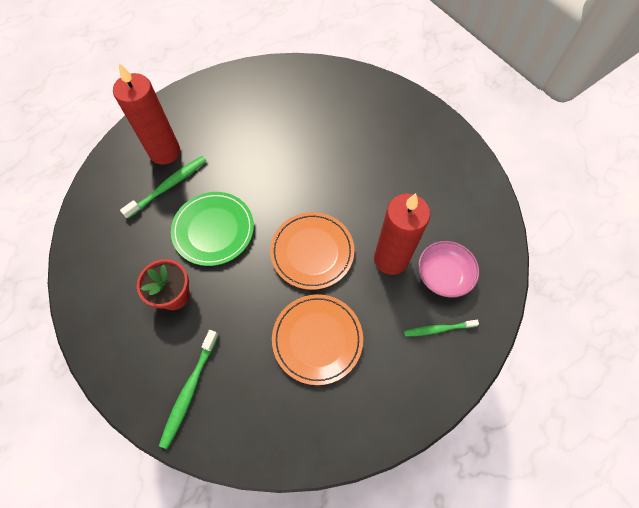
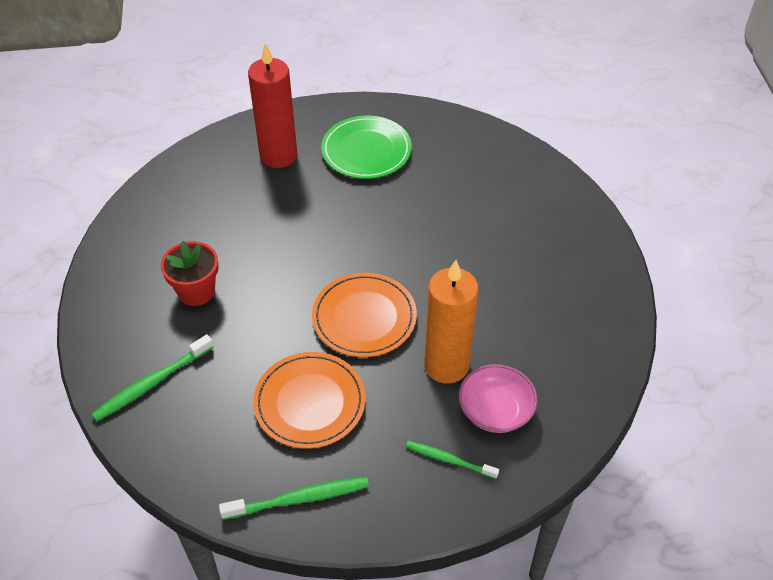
camera: 30 degrees right, 15 degrees down
(168, 186) = (260, 189): green toothbrush -> green toothbrush (299, 499)
(213, 230) = (276, 250): green plate -> green plate (366, 150)
(391, 259) = (446, 365): red candle -> orange candle

